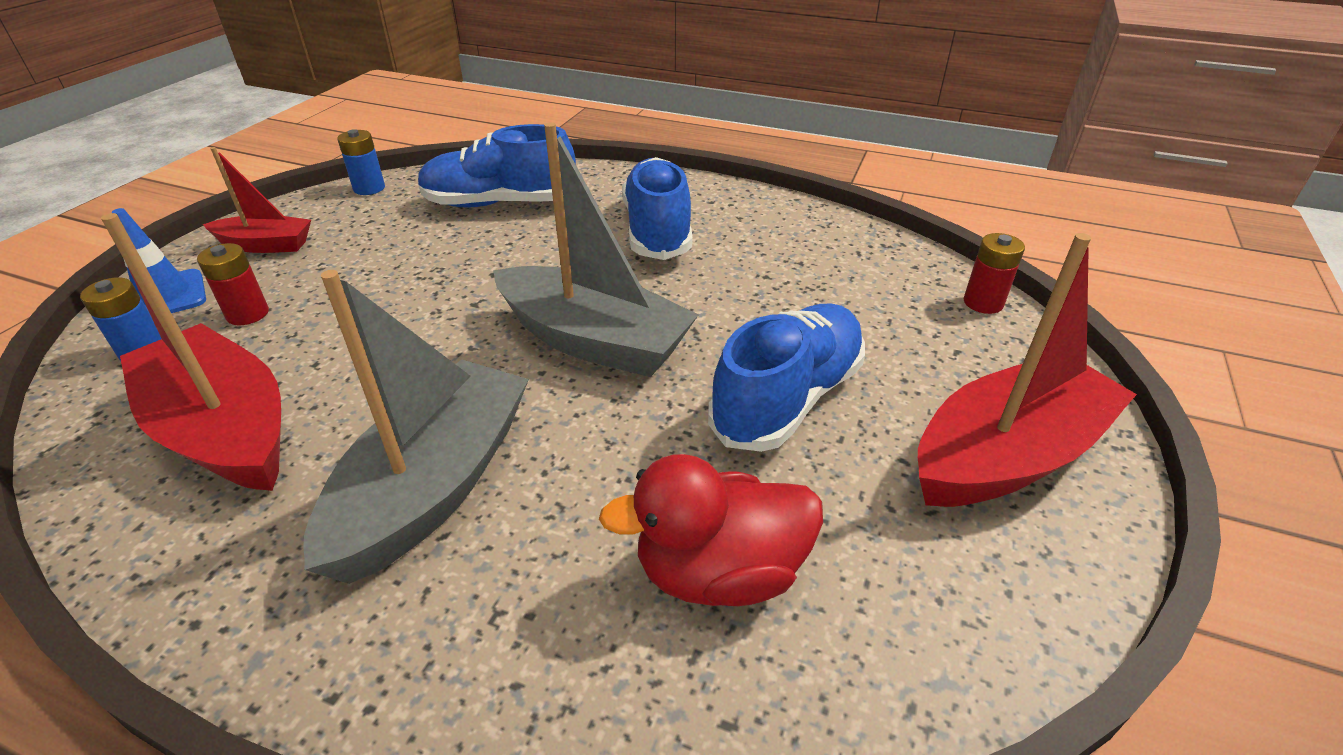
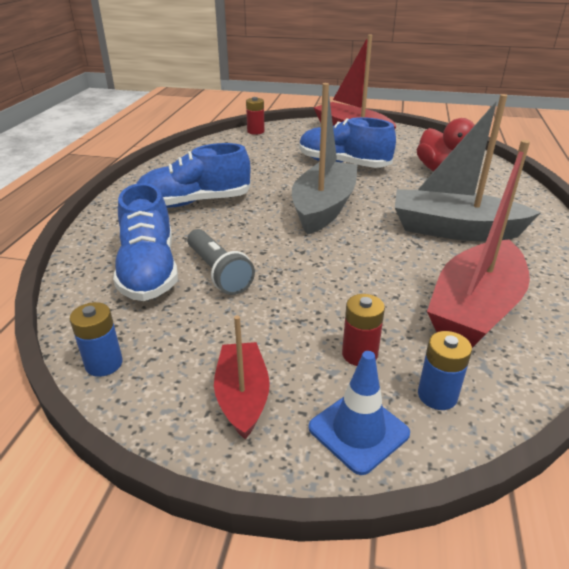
camera: 100 degrees left, 5 degrees down
(467, 241) = (218, 272): none -> grey flashlight

